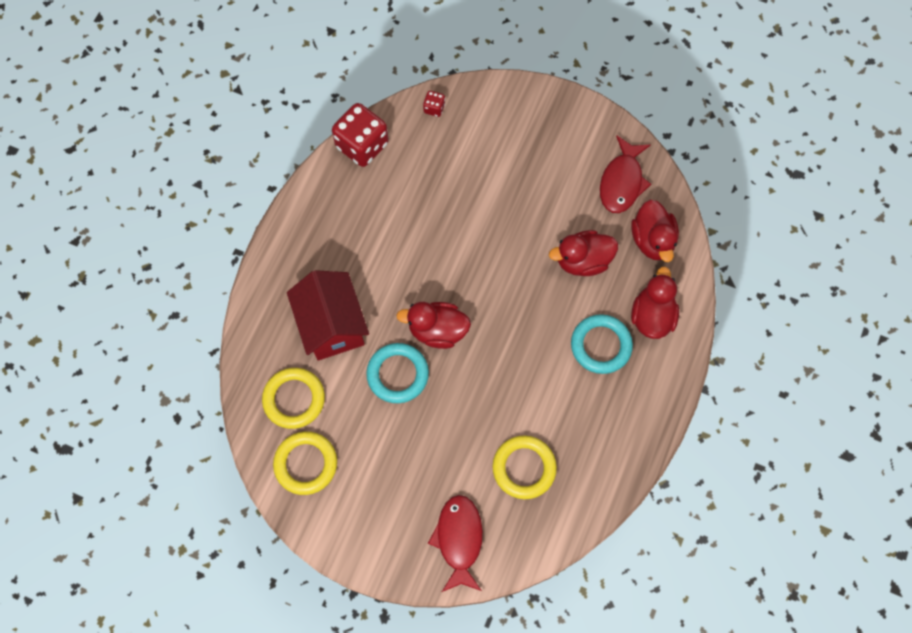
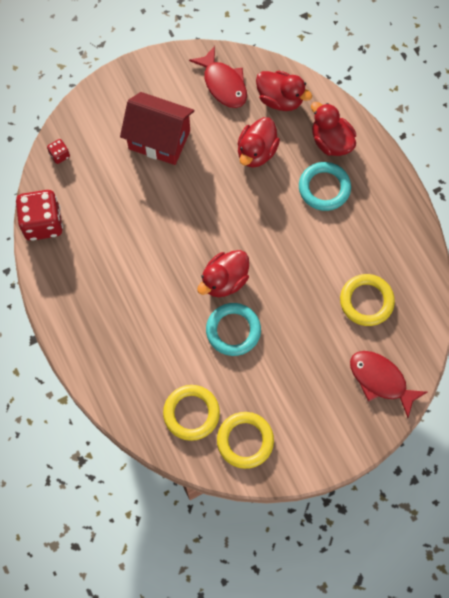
camera: 50 degrees left, 0 degrees up
(332, 326) = (160, 346): red house -> red house (159, 140)

